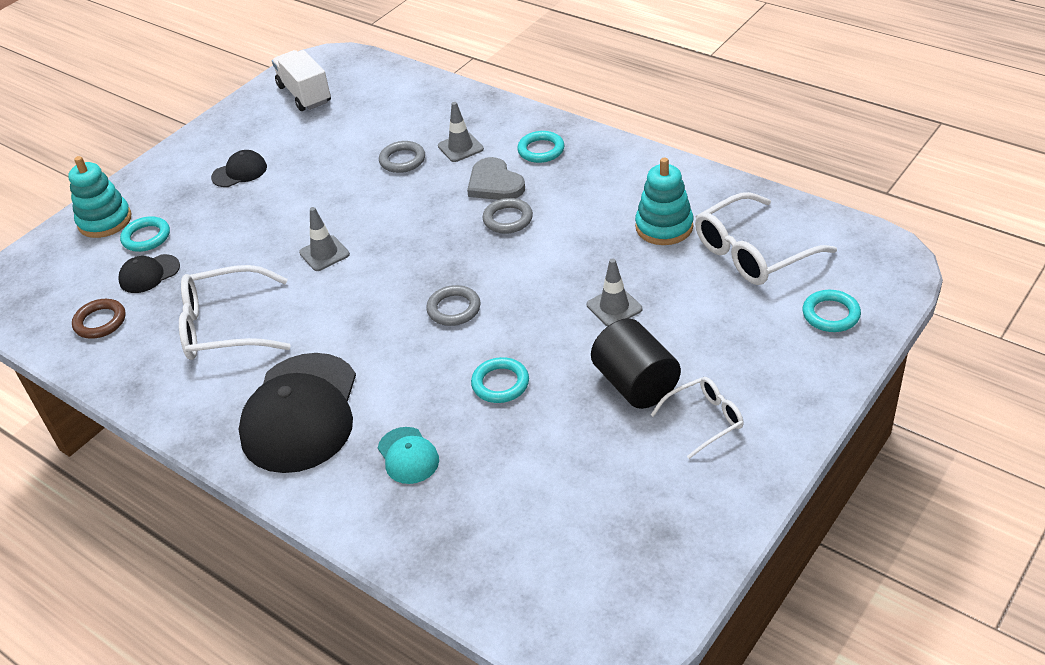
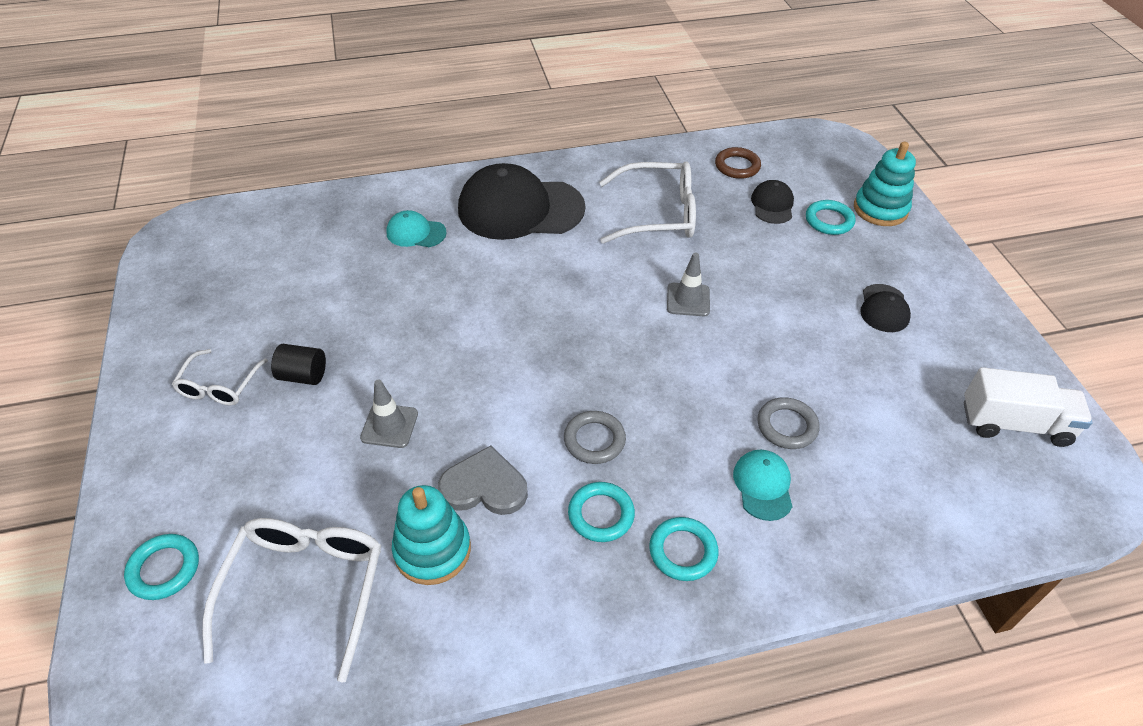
camera: 125 degrees right, 5 degrees up
(225, 326) = (658, 214): white glasses -> white glasses turned 60 degrees clockwise
(300, 413) = (520, 209): black cap -> black cap turned 45 degrees counterclockwise
(454, 309) = (521, 332): grey ring -> none
(460, 147) = (763, 485): grey traffic cone -> turquoise cap
(494, 183) = (664, 469): grey heart -> grey heart (484, 486)
(500, 383) = (411, 308): turquoise ring -> turquoise ring (601, 514)
(635, 384) = (303, 375): black cylinder -> black cylinder, size x0.59

